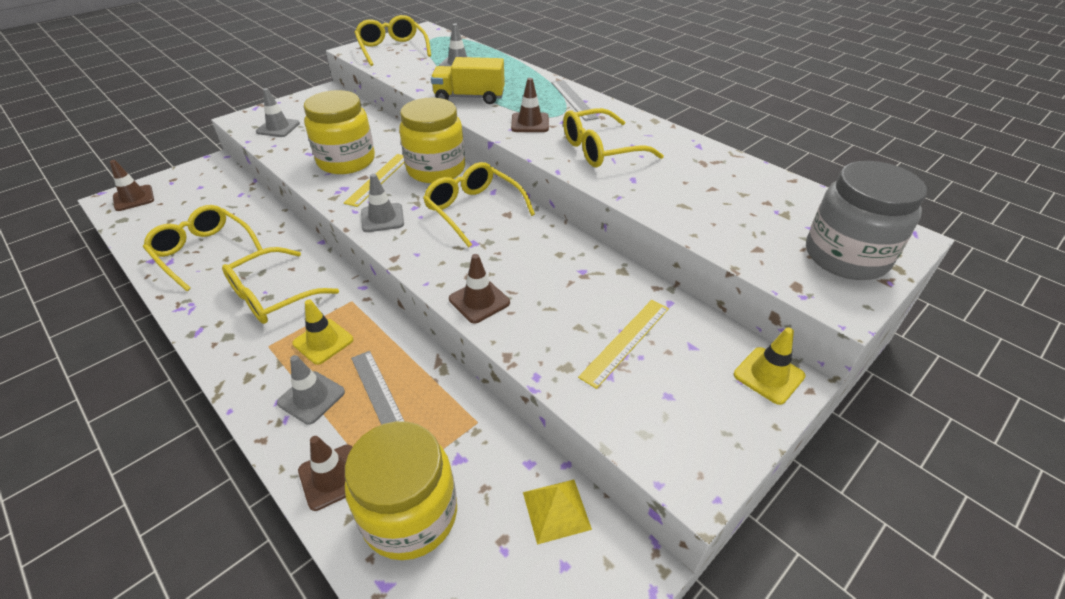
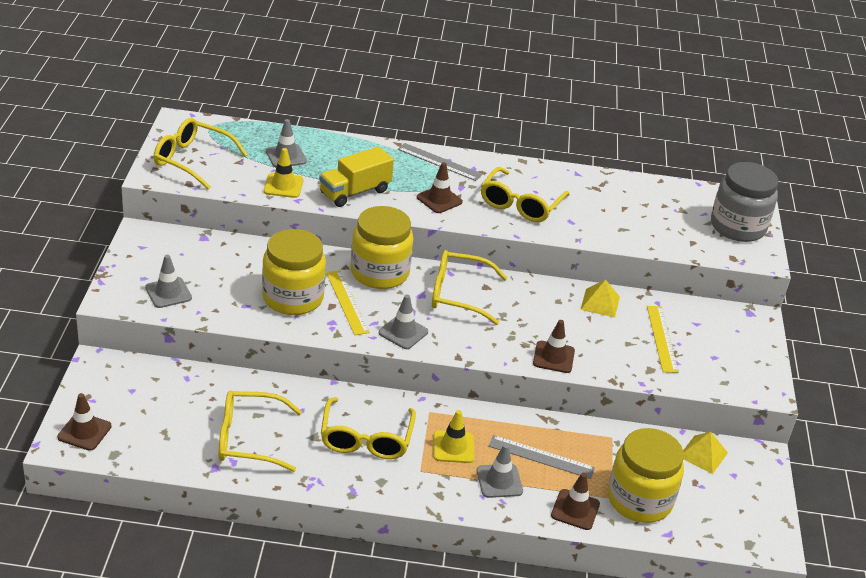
camera: 45 degrees left, 5 degrees down
(601, 274) = (600, 303): none -> yellow pyramid
(768, 375) = (746, 320): yellow traffic cone -> yellow traffic cone (283, 186)

